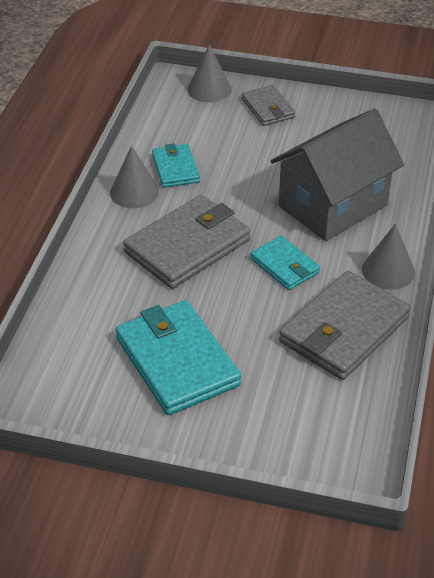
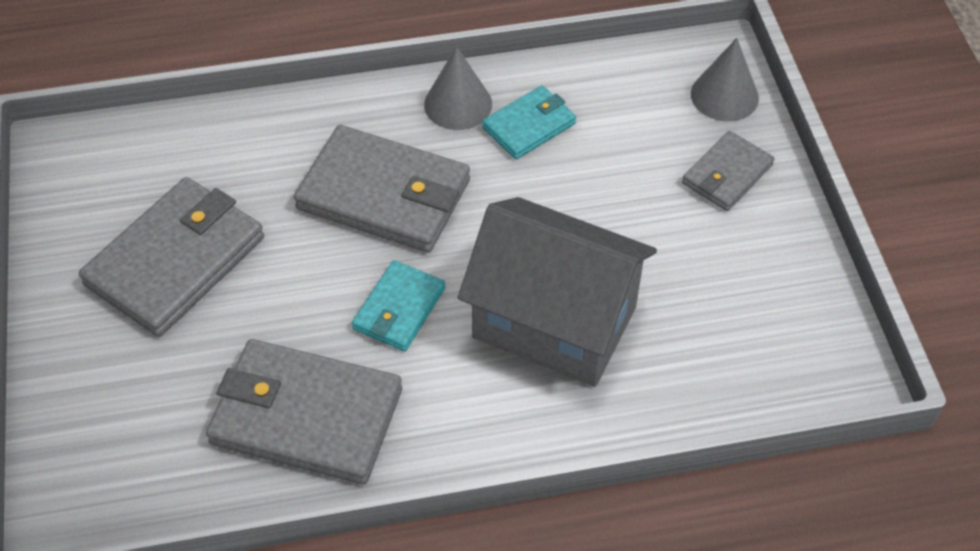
camera: 65 degrees right, 10 degrees up
(177, 361) = (176, 261): turquoise wallet -> grey wallet
(388, 270) = (450, 432): grey cone -> none

